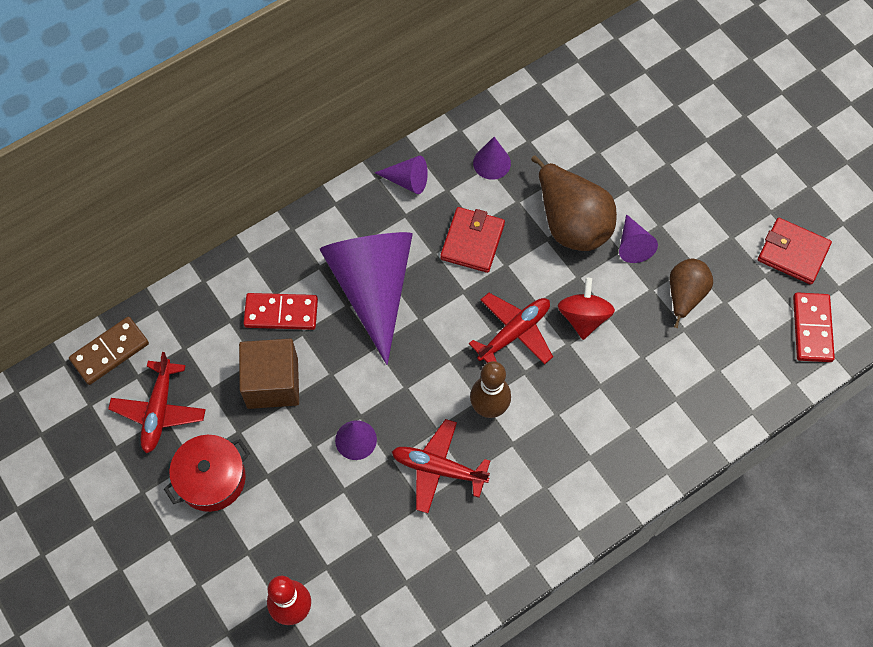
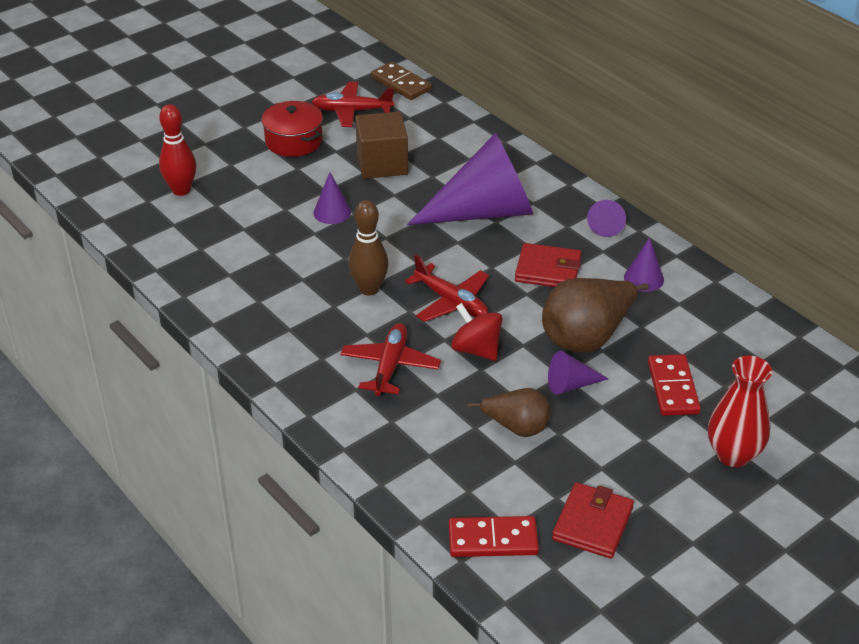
camera: 85 degrees right, 25 degrees down
(281, 313) = (449, 163): red domino -> red domino (672, 388)
(438, 469) = (306, 261): red plane -> red plane (390, 366)
(583, 317) = (476, 349): red spinning top -> red spinning top turned 135 degrees counterclockwise
(717, 139) = (733, 454): none -> red vase

